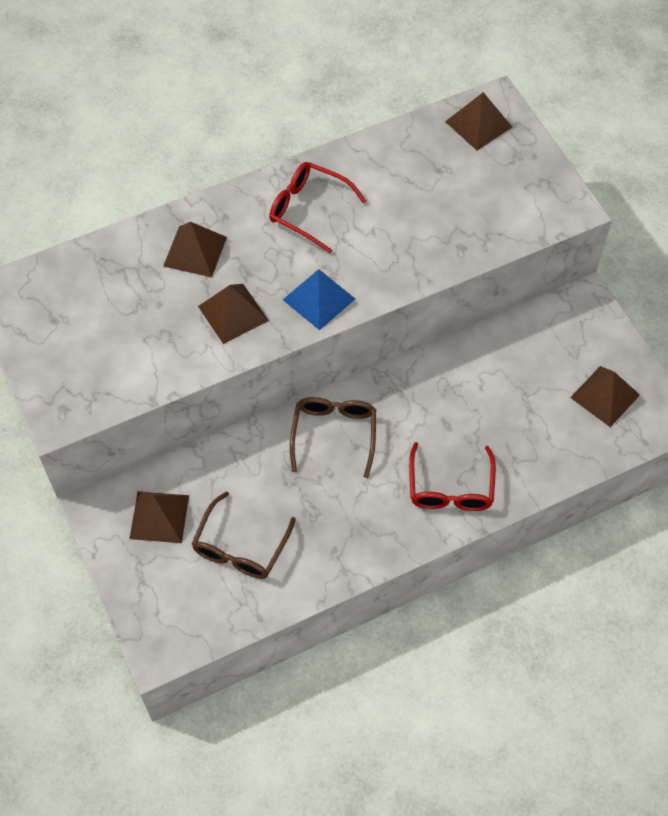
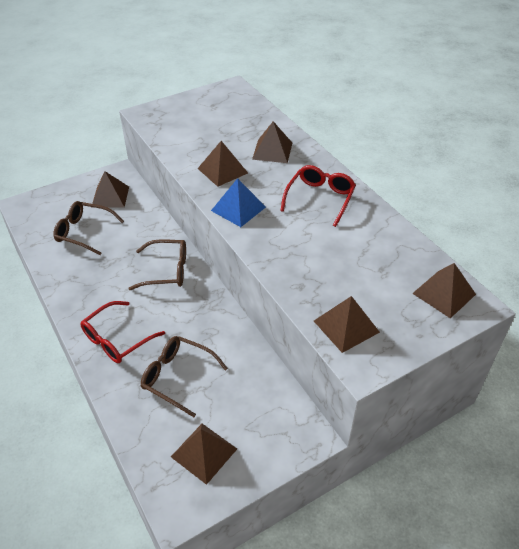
camera: 85 degrees right, 15 degrees down
(450, 488) = (117, 339): red glasses -> red glasses turned 45 degrees counterclockwise
(509, 421) = (177, 377): none -> brown glasses
(521, 214) = (346, 326): none -> brown pyramid

